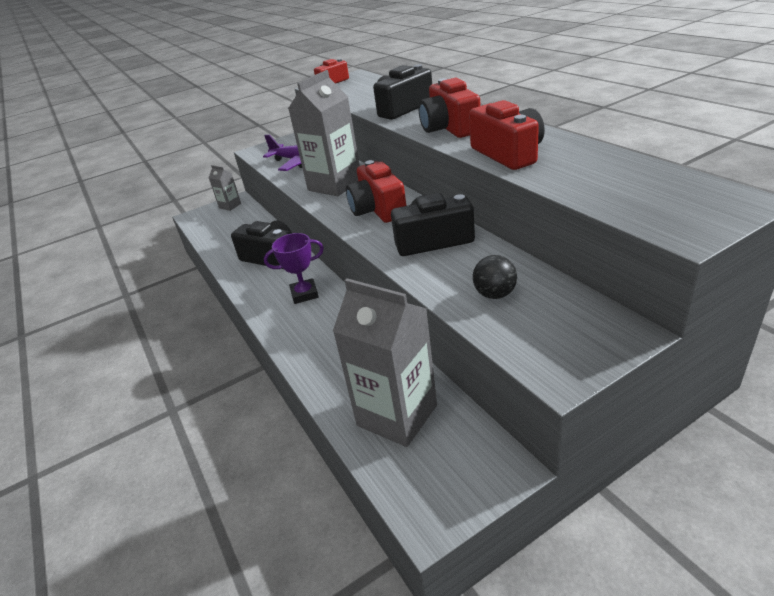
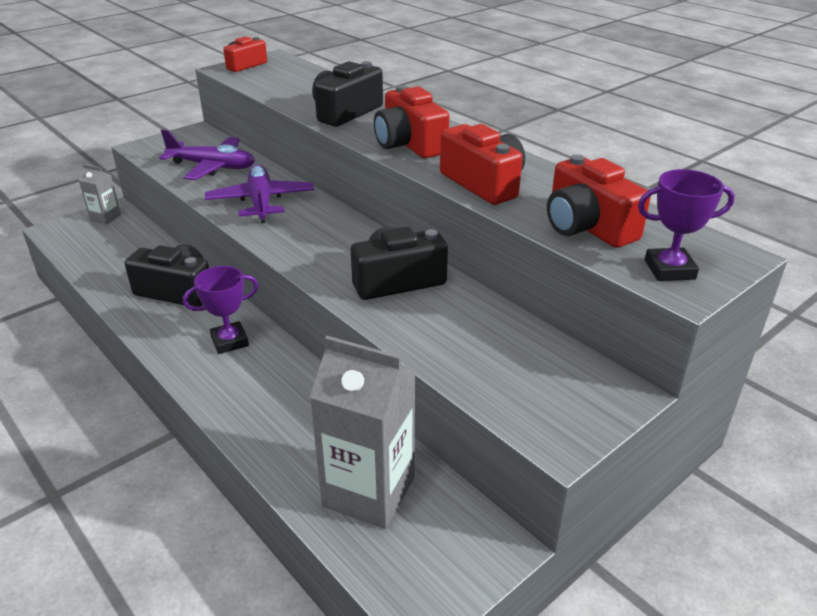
camera: 15 degrees left, 0 degrees up
(335, 185) = (261, 202): grey carton -> purple plane
(378, 209) = (322, 238): red camera -> red camera (587, 227)
(495, 294) = (478, 349): black ball -> none
(675, 216) = (669, 270): none -> purple trophy

